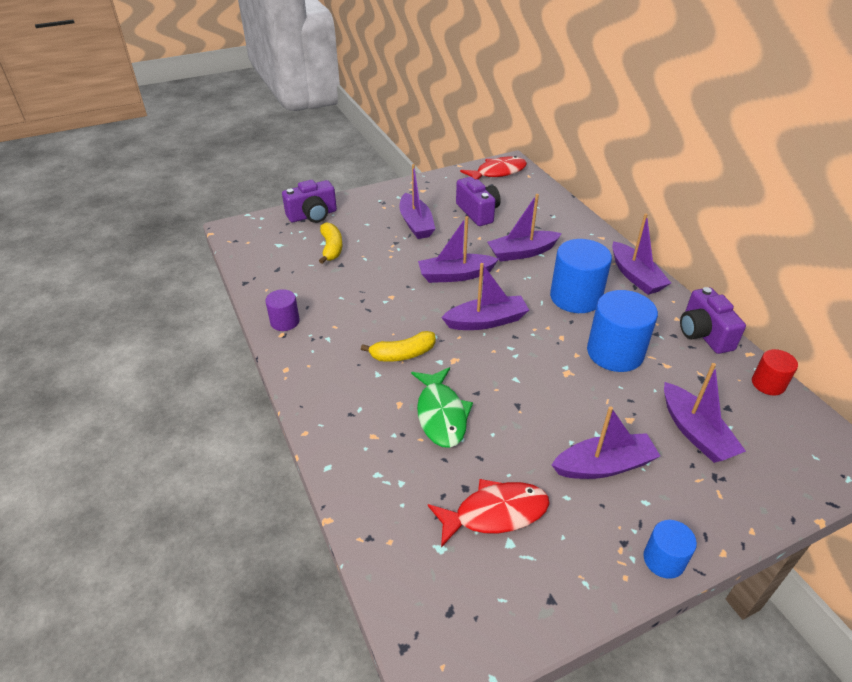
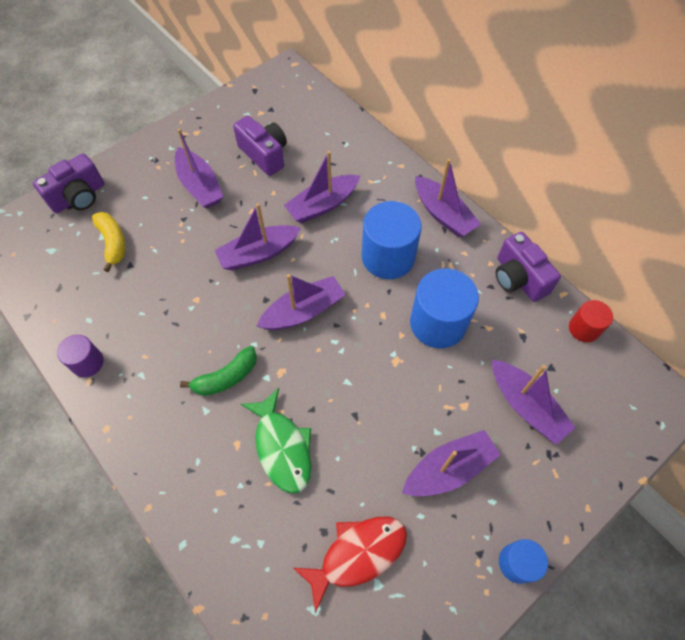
camera: 15 degrees left, 20 degrees up
(403, 354) = (226, 377): yellow banana -> green banana
(498, 172) = (274, 88): red fish -> none

